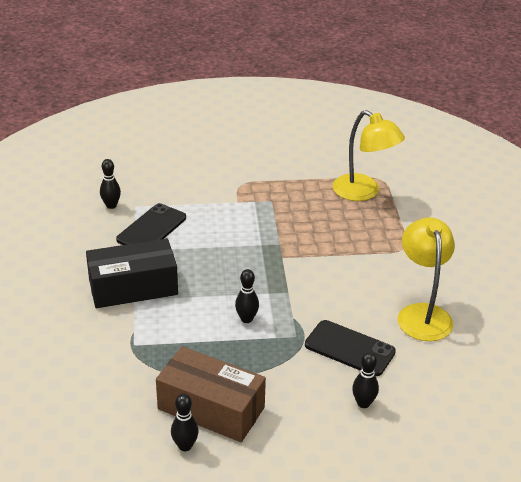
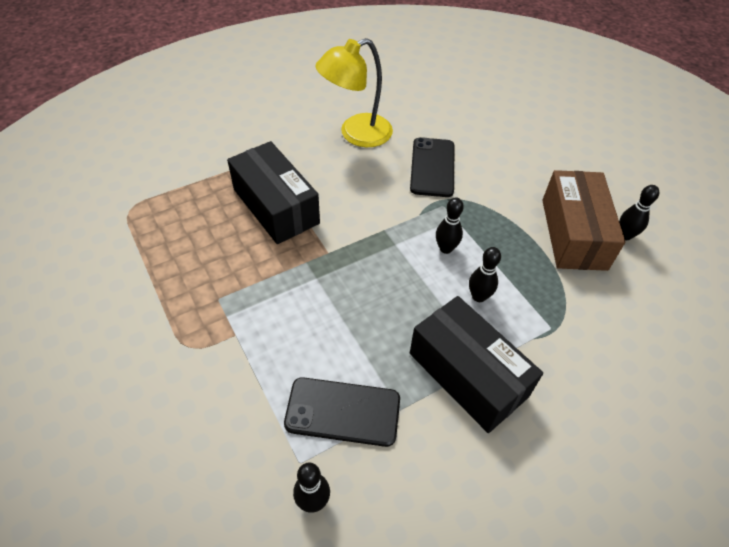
camera: 115 degrees left, 15 degrees up
(347, 244) = (276, 206): none -> black box
(363, 403) = (488, 145): black bowling pin -> black bowling pin (478, 296)
(364, 192) = (165, 217): yellow lamp -> none

